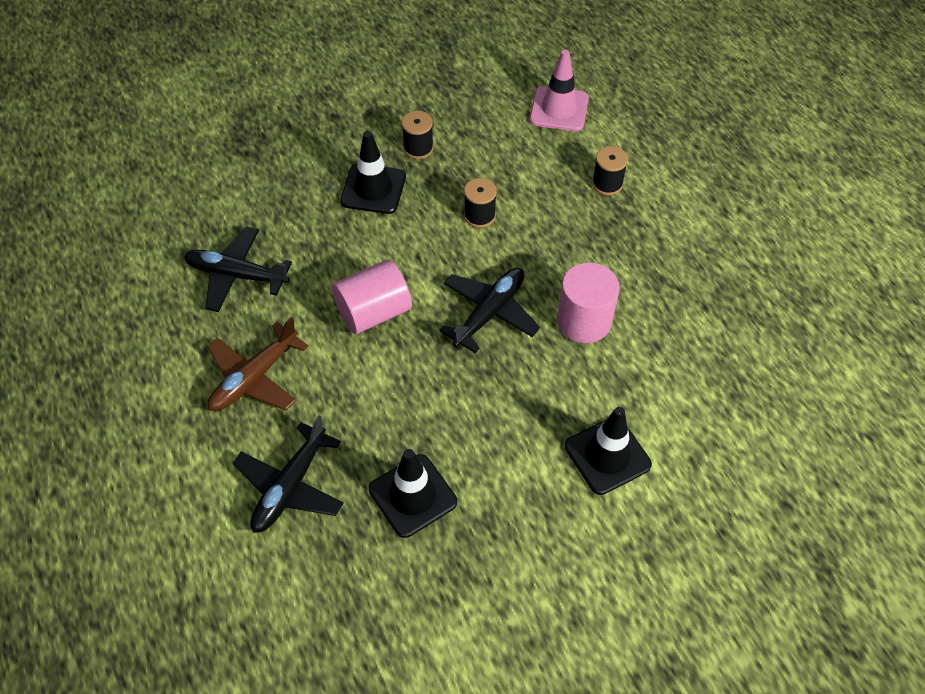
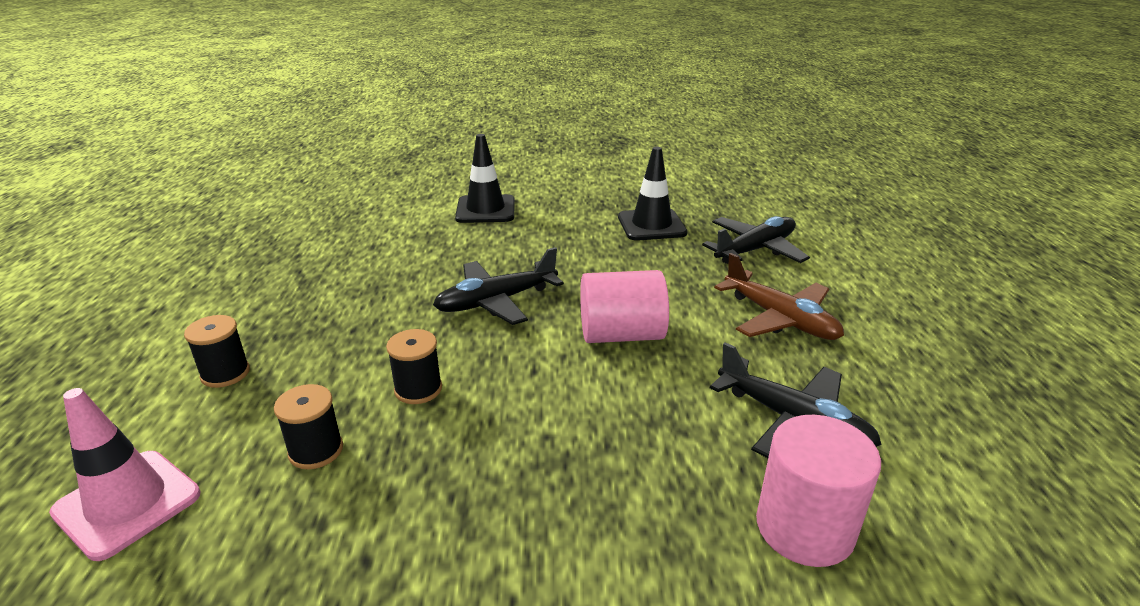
camera: 155 degrees left, 25 degrees down
(254, 378) = (780, 319): brown plane -> brown plane turned 75 degrees clockwise
(373, 189) = (537, 475): black traffic cone -> none
(418, 148) = (415, 520): black spool -> black spool (316, 450)
(584, 321) = (413, 273): pink cylinder -> pink cylinder (804, 527)

